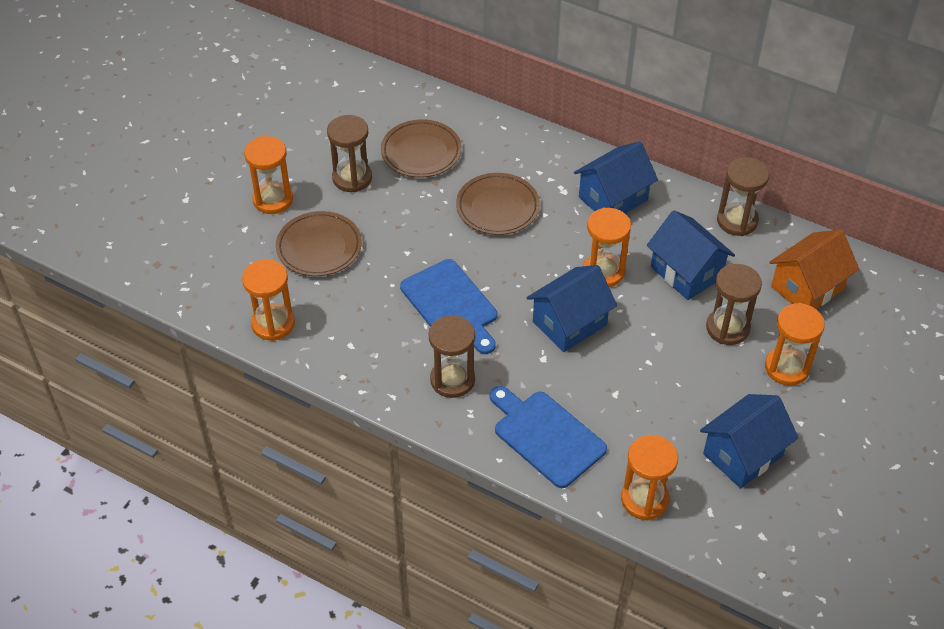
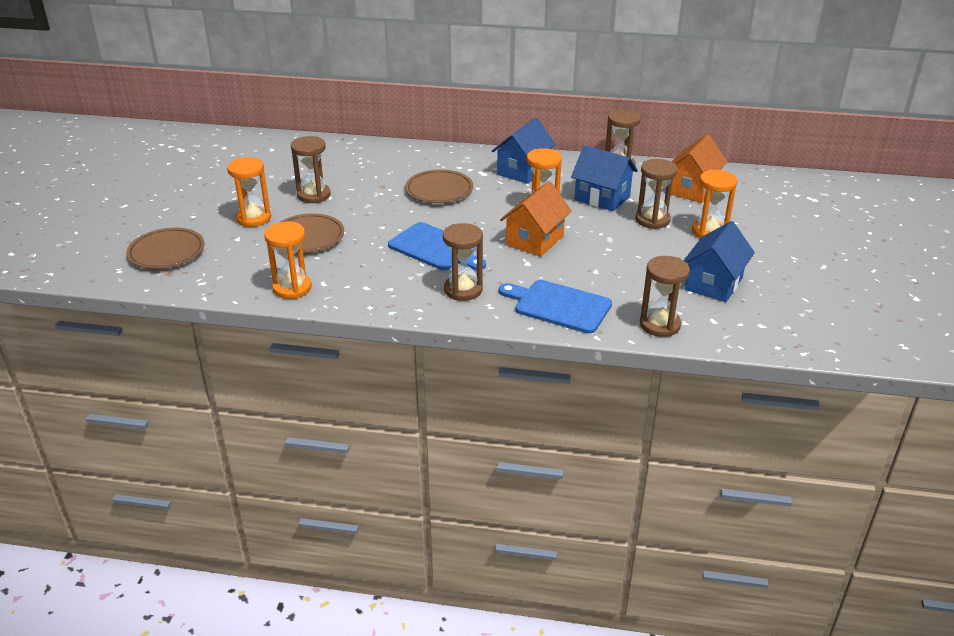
camera: 20 degrees left, 15 degrees down
(421, 152) = (361, 172): brown plate -> brown plate (166, 252)
(569, 323) = (535, 240): blue house -> orange house
(644, 499) = (660, 325): orange hourglass -> brown hourglass

